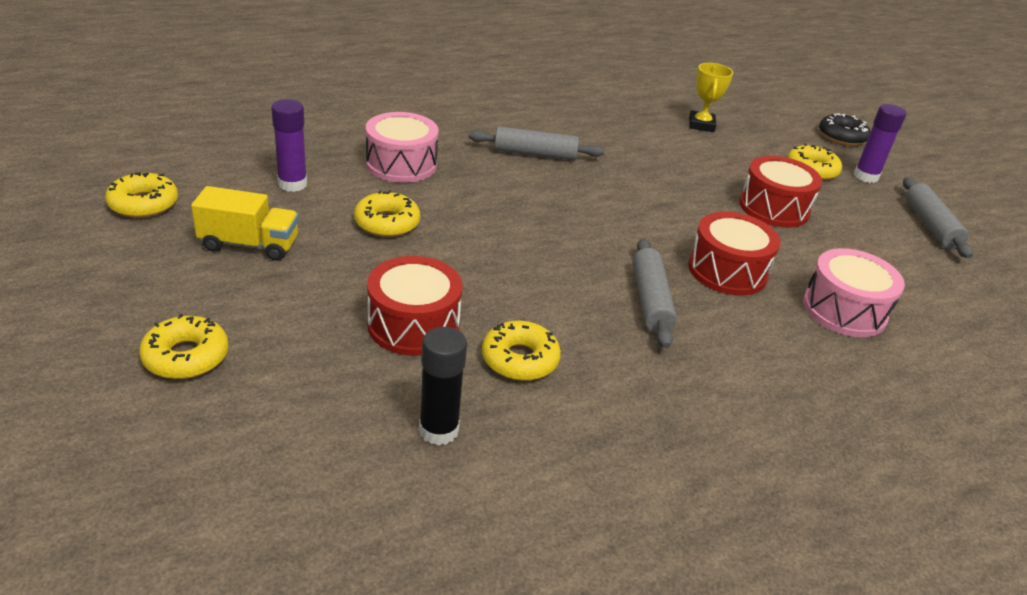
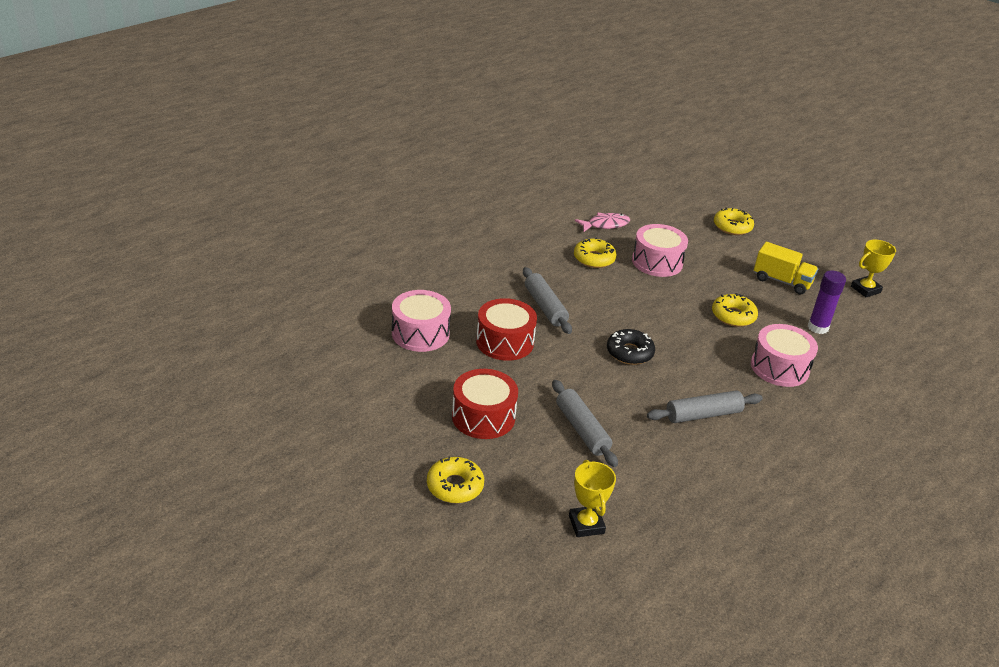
camera: 160 degrees right, 0 degrees up
(143, 204) = (865, 289): yellow donut -> yellow trophy
(249, 245) = (782, 281): yellow truck -> yellow truck turned 135 degrees counterclockwise
(413, 325) = (657, 262): red drum -> pink drum
(438, 430) = (605, 225): black glue stick -> pink fish
(842, 137) = (423, 570): black donut -> black donut (629, 352)
(866, 176) = (397, 497): purple glue stick -> none
(930, 225) = (339, 442): grey rolling pin -> grey rolling pin (582, 430)

